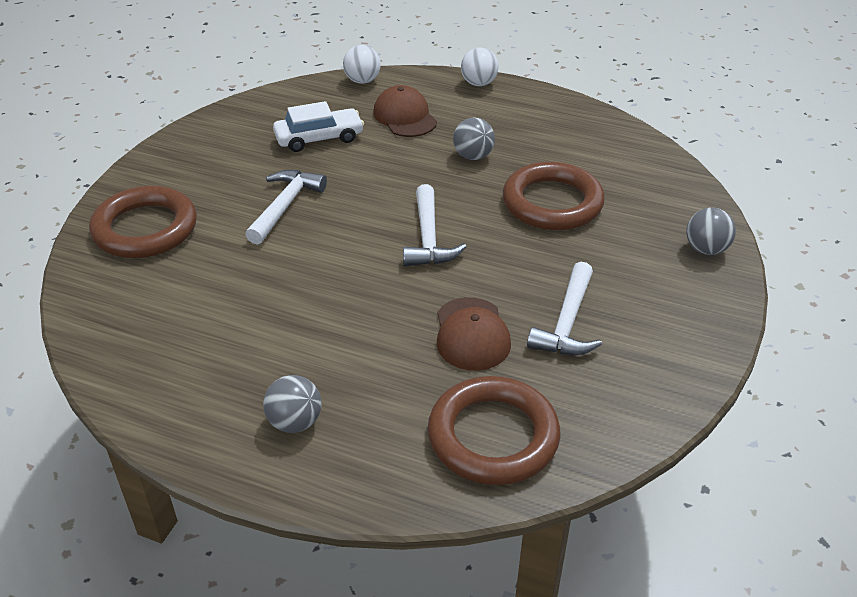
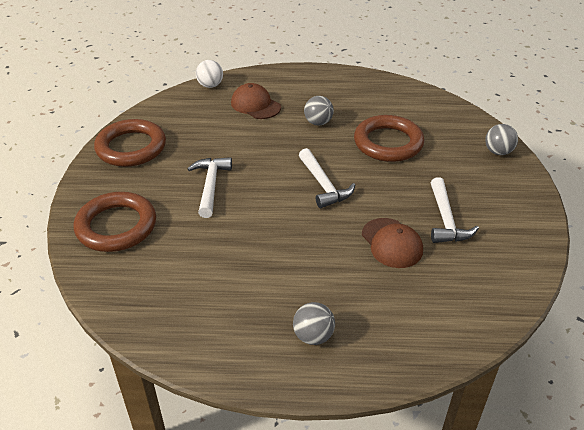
camera: 20 degrees left, 0 degrees up
(319, 138) = (205, 132): white car -> none
(479, 83) = (291, 72): white ball -> none
(493, 436) = (447, 307): brown ring -> brown ring (131, 147)

